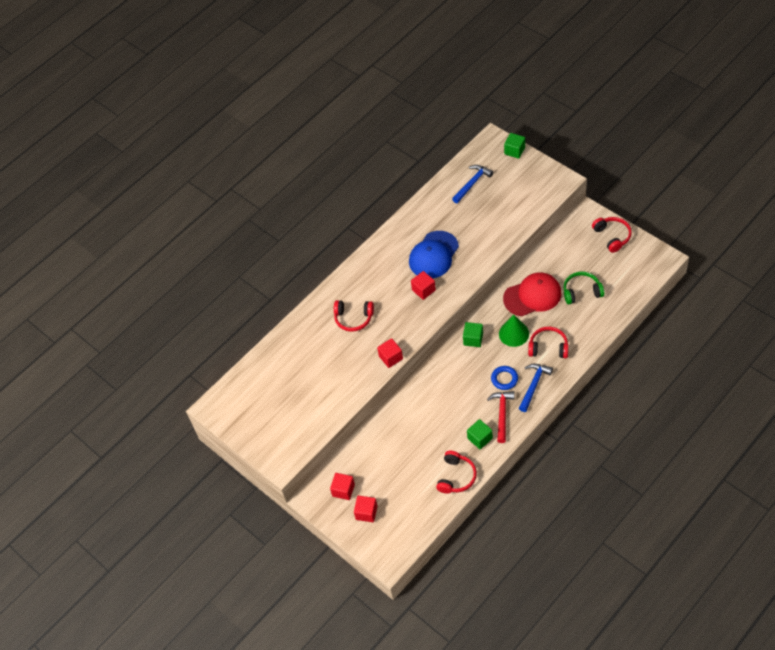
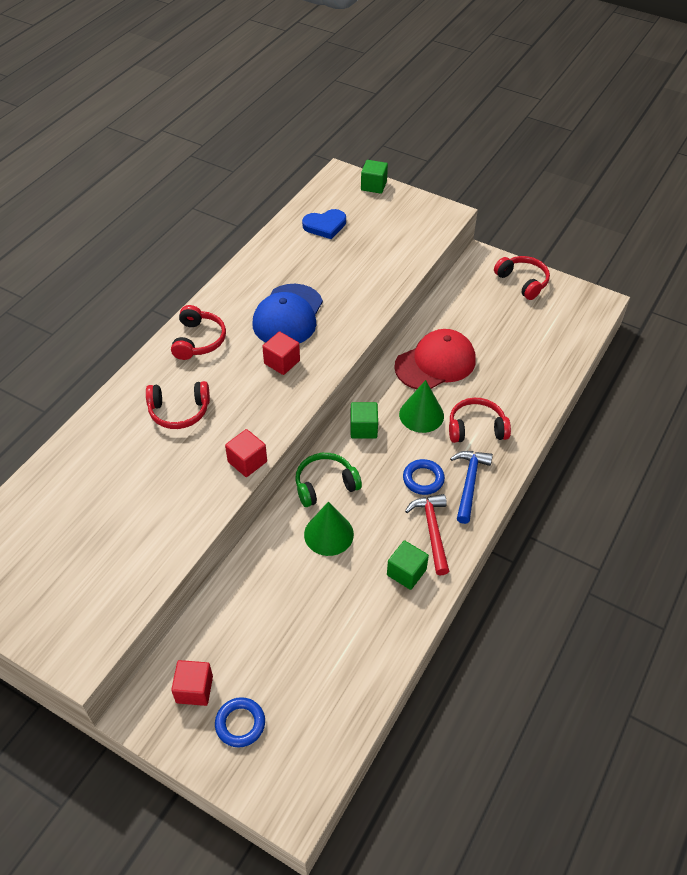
camera: 20 degrees left, 5 degrees down
(366, 512) = (240, 724): red cube -> blue ring
(437, 408) = (328, 534): none -> green cone
(456, 477) = (382, 639): red headphones -> red headphones (198, 340)
(472, 183) = (325, 225): blue hammer -> blue heart
(581, 292) = (502, 351): green headphones -> green headphones (325, 485)

